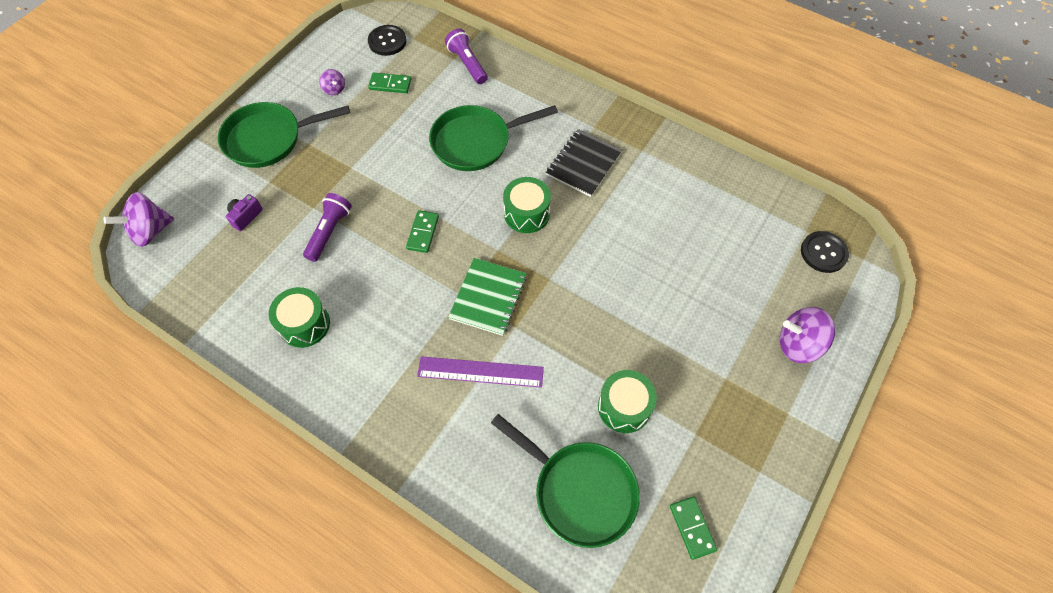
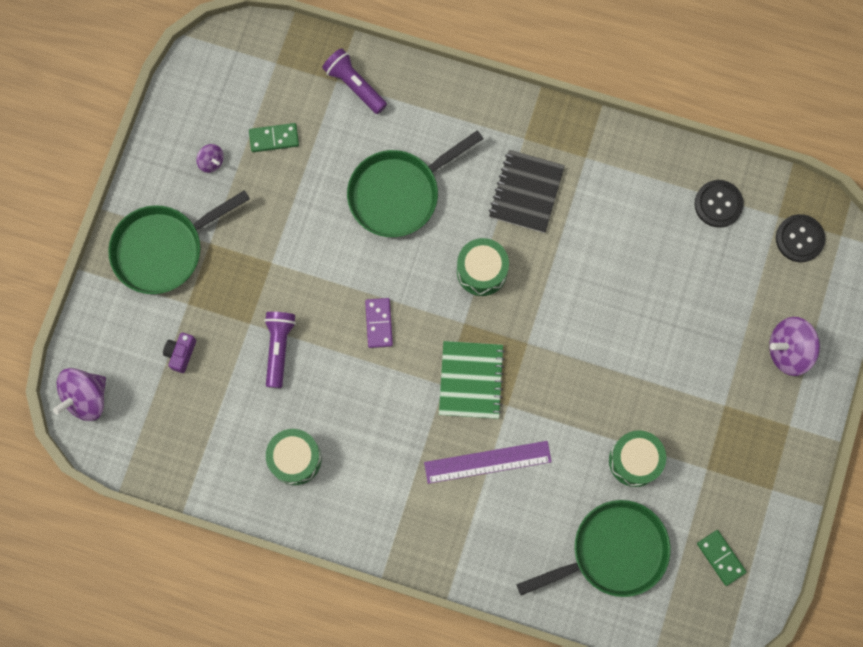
camera: 15 degrees left, 15 degrees up
(387, 41) = (247, 75): black button -> black button (718, 204)
(423, 232) = (379, 323): green domino -> purple domino
(579, 490) = (612, 552): green pan -> green pan turned 45 degrees counterclockwise

